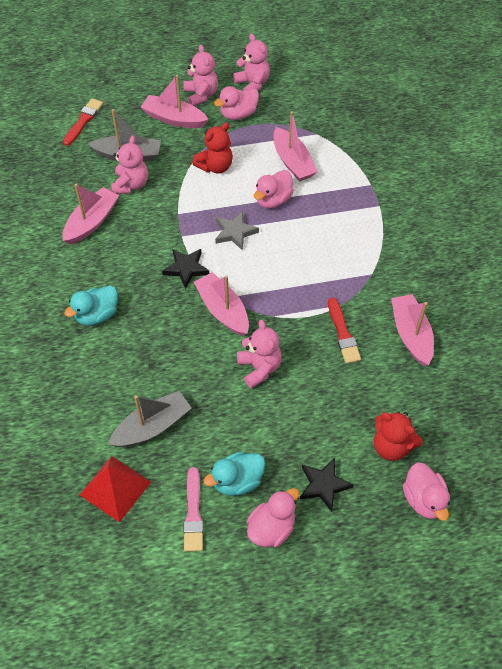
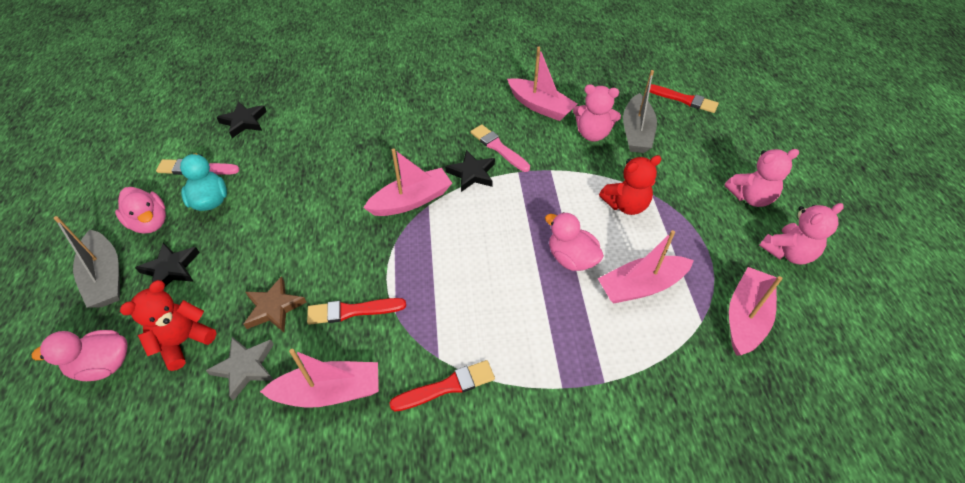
camera: 95 degrees right, 5 degrees down
(97, 315) = (425, 110): turquoise duck -> none
(115, 488) = (244, 122): red pyramid -> black star
(151, 251) = (498, 148): none -> pink brush
(152, 426) = (293, 144): grey boat -> grey boat (106, 277)
(174, 119) = (701, 171): pink boat -> pink boat (745, 317)
(215, 166) = (626, 205): red teddy bear -> red teddy bear turned 75 degrees counterclockwise
(235, 232) = (520, 217): grey star -> grey star (245, 367)
(238, 114) = (723, 233): pink duck -> none
(259, 368) = (329, 226): pink teddy bear -> none
(349, 389) = (274, 308): none -> brown star
(392, 266) = (446, 387): none -> red brush

